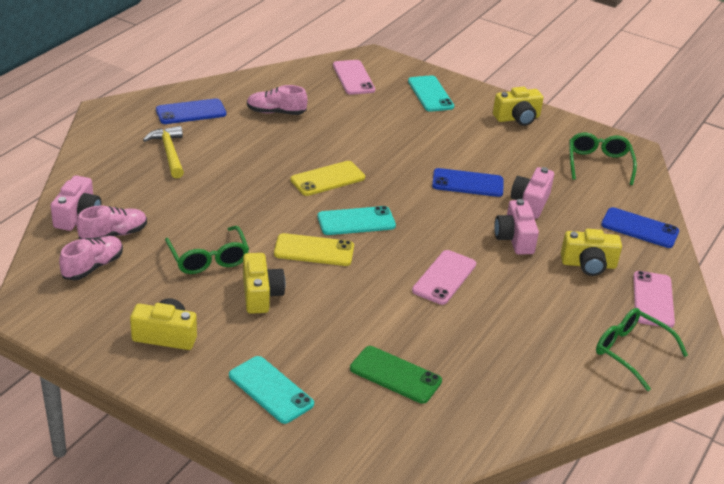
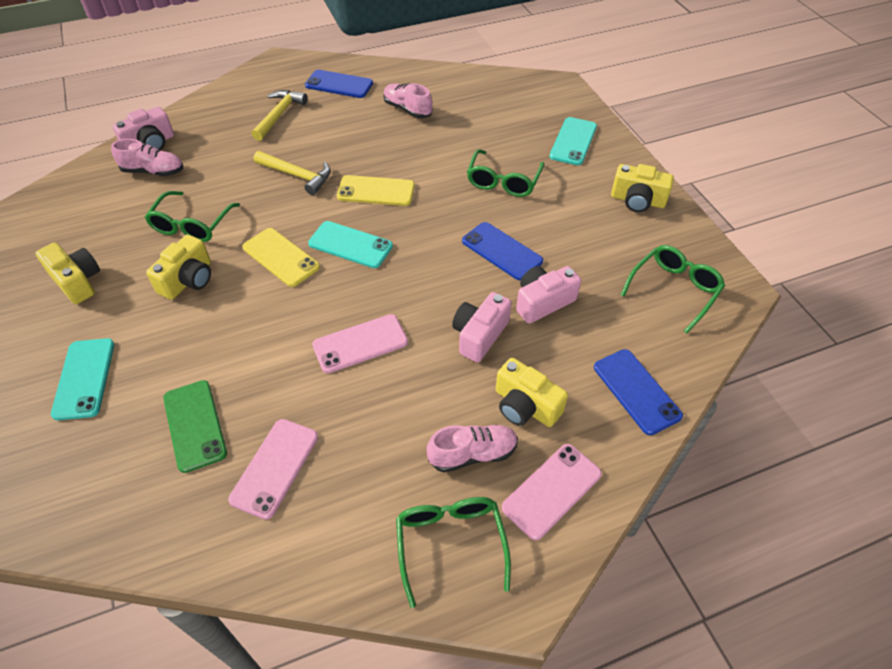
camera: 40 degrees right, 15 degrees up
(93, 267) = (106, 193): pink shoe -> pink shoe (473, 454)
(249, 191) = (297, 175): none -> yellow hammer
(353, 78) = (516, 99): pink phone -> pink phone (275, 467)
(414, 138) = (503, 181): none -> green glasses

